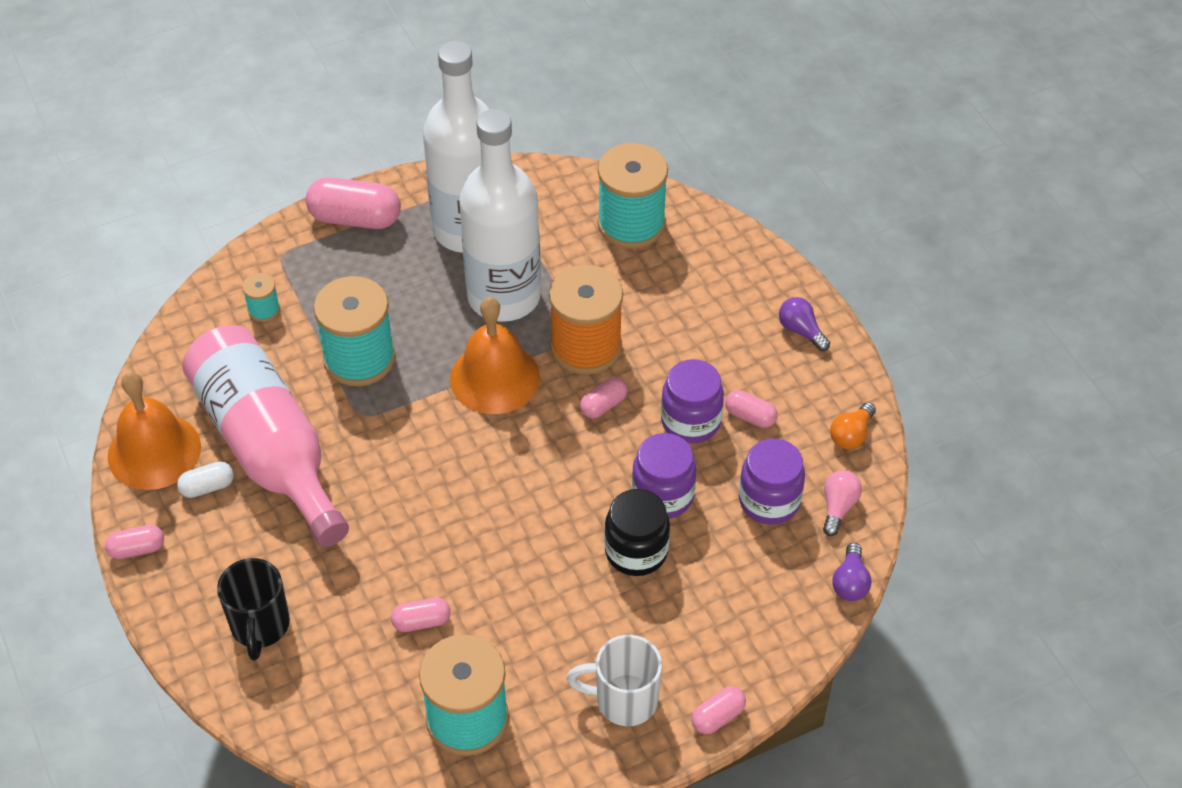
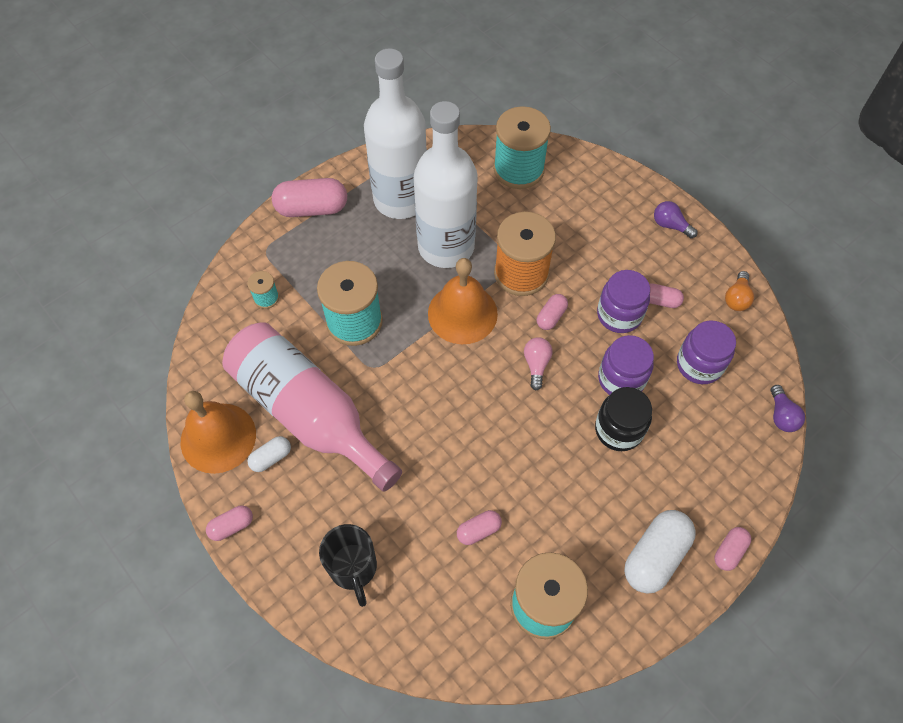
camera: 15 degrees left, 10 degrees up
(623, 700) = (655, 556): white mug -> white capsule
(838, 507) = (749, 358): pink light bulb -> pink light bulb (536, 365)

